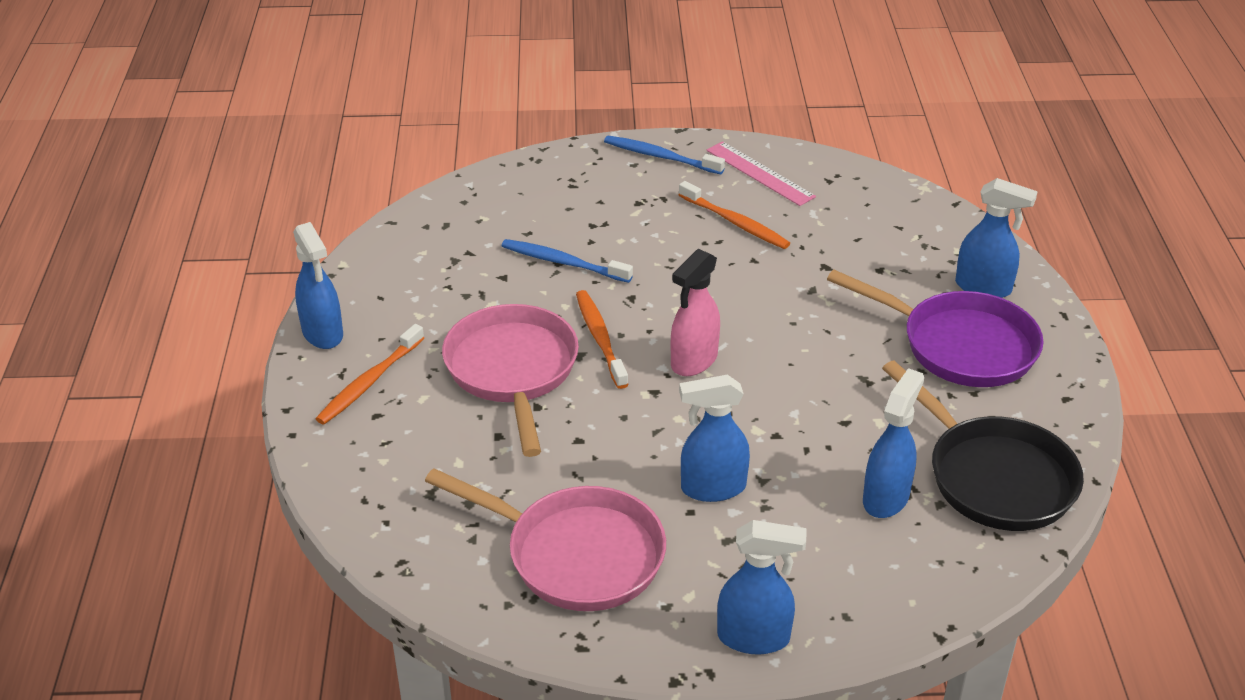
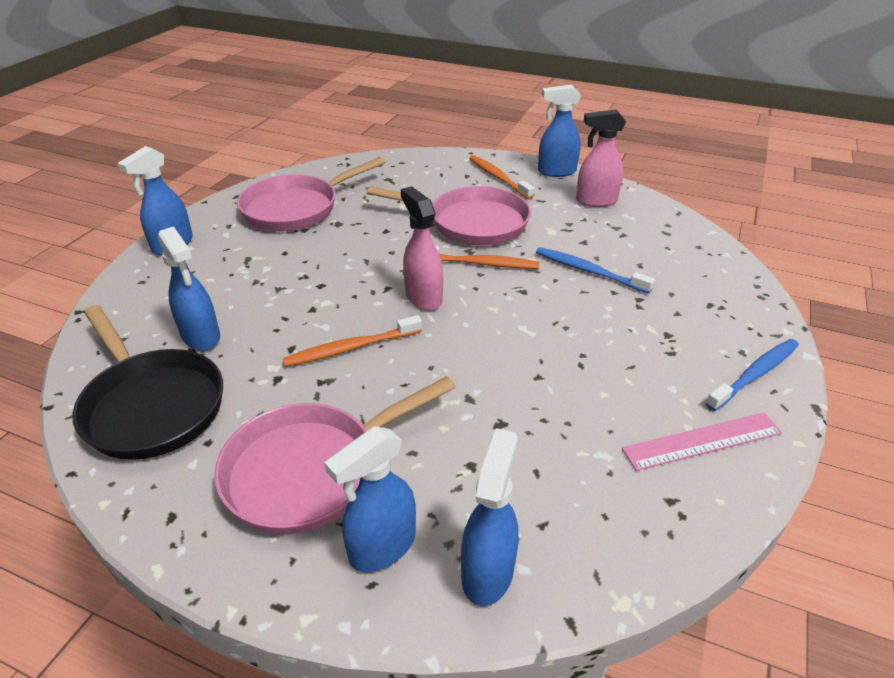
camera: 115 degrees right, 0 degrees up
(395, 285) = (595, 201): none -> pink spray bottle
(563, 262) = (588, 271): blue toothbrush -> blue toothbrush turned 105 degrees counterclockwise
(712, 488) = (293, 266): blue spray bottle -> blue spray bottle (488, 571)
(735, 223) = (607, 386): orange toothbrush -> orange toothbrush (351, 348)
(960, 346) = (311, 470): purple pan -> pink pan
(994, 477) = (151, 405): black pan -> black pan turned 120 degrees counterclockwise

